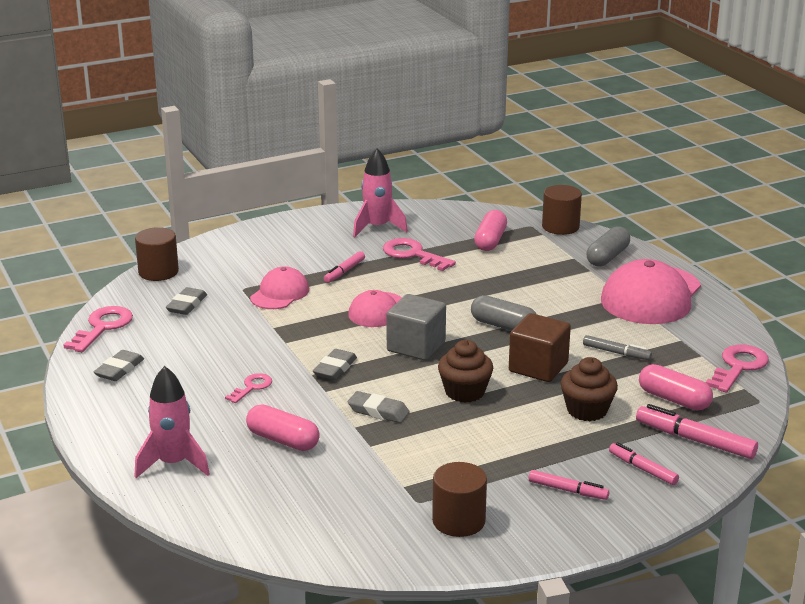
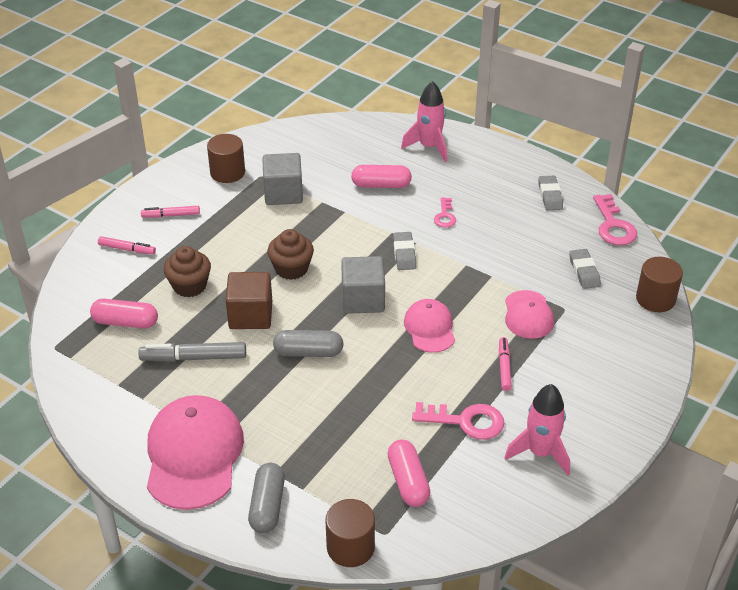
camera: 150 degrees right, 15 degrees up
(378, 411) = (339, 229): grey eraser -> none
(408, 470) = (283, 193): none -> grey cube
(616, 353) = (194, 358): grey marker -> grey marker, size x1.61
(695, 440) = (97, 288): pink marker -> none
(738, 367) = (80, 382): pink key -> none

